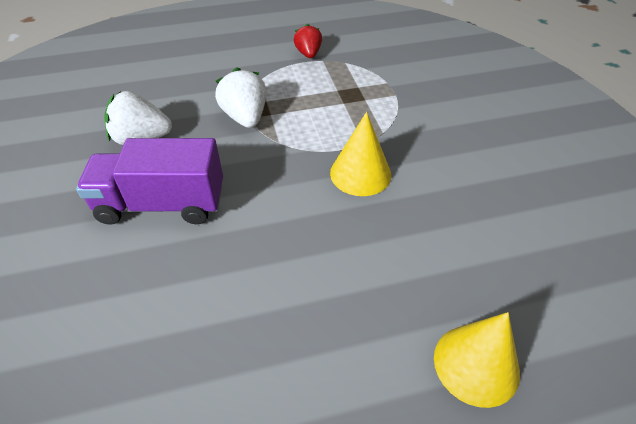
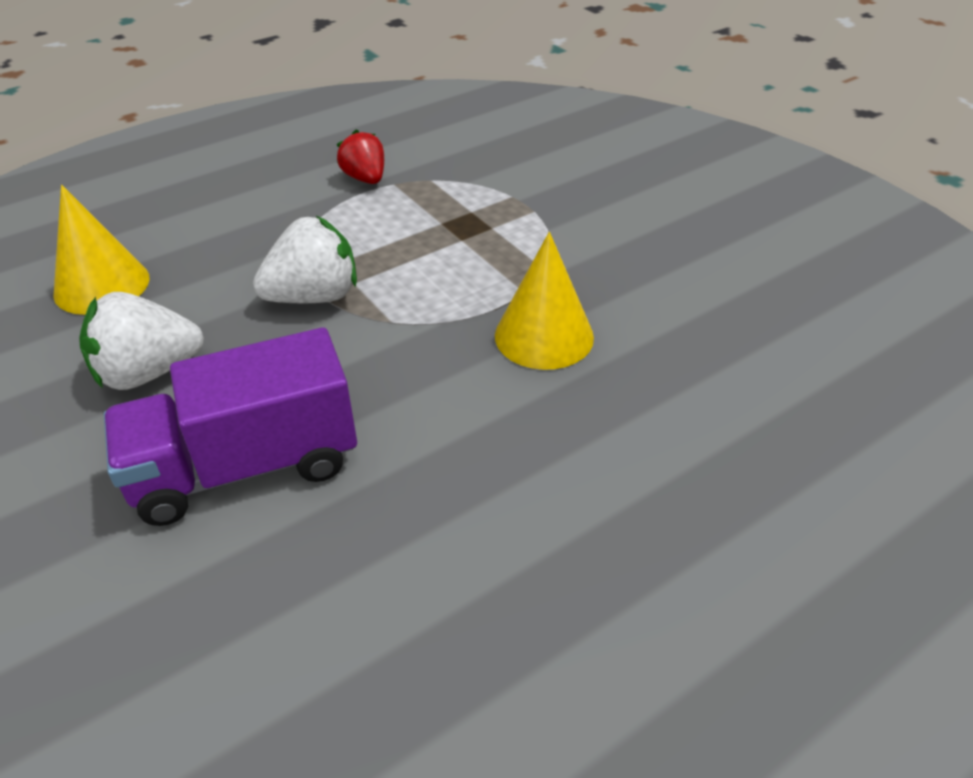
camera: 20 degrees left, 5 degrees down
(245, 117) = (314, 297): white strawberry -> white strawberry turned 105 degrees clockwise
(476, 364) = (845, 549): yellow cone -> yellow cone (102, 285)

